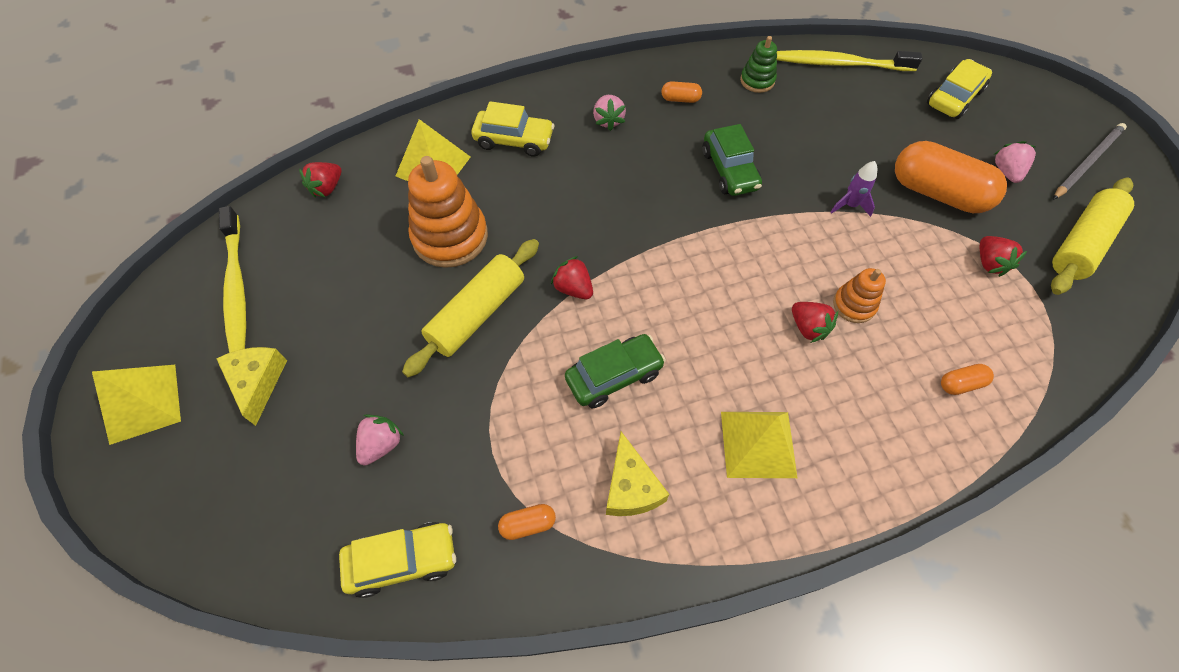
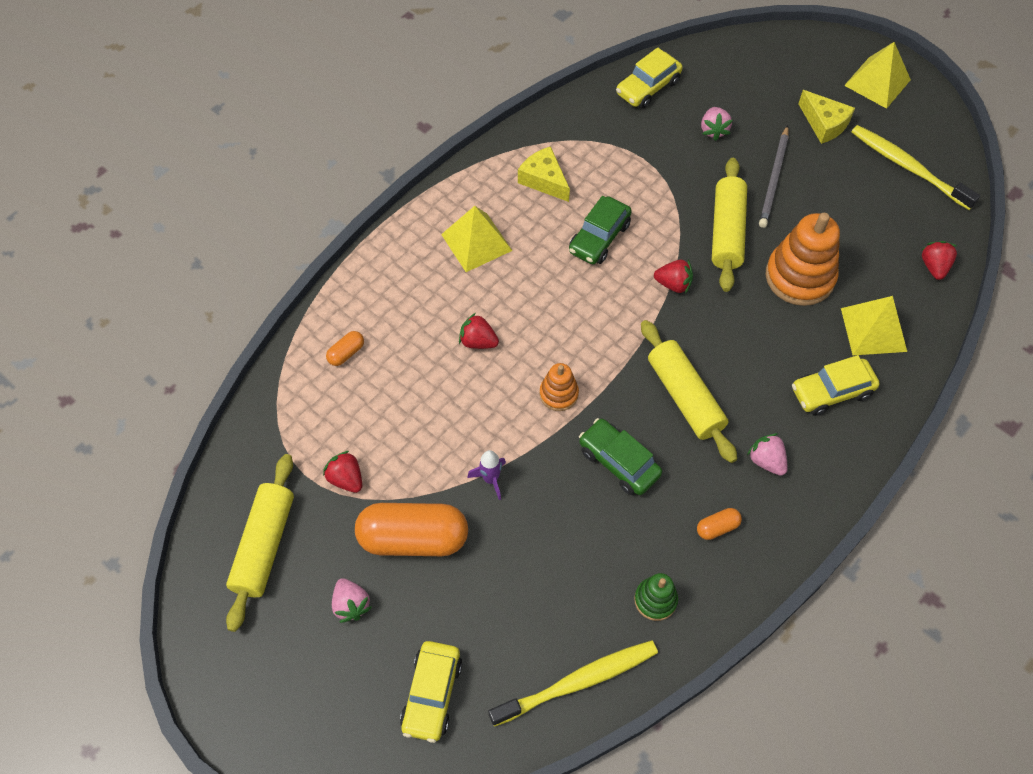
camera: 150 degrees right, 0 degrees up
(528, 524) = (592, 134): orange capsule -> none
(638, 190) = (685, 397): none -> yellow rolling pin
(854, 305) = (450, 379): orange stacking toy -> orange stacking toy (558, 394)
(1087, 162) = (267, 665): grey pencil -> grey pencil (774, 179)

